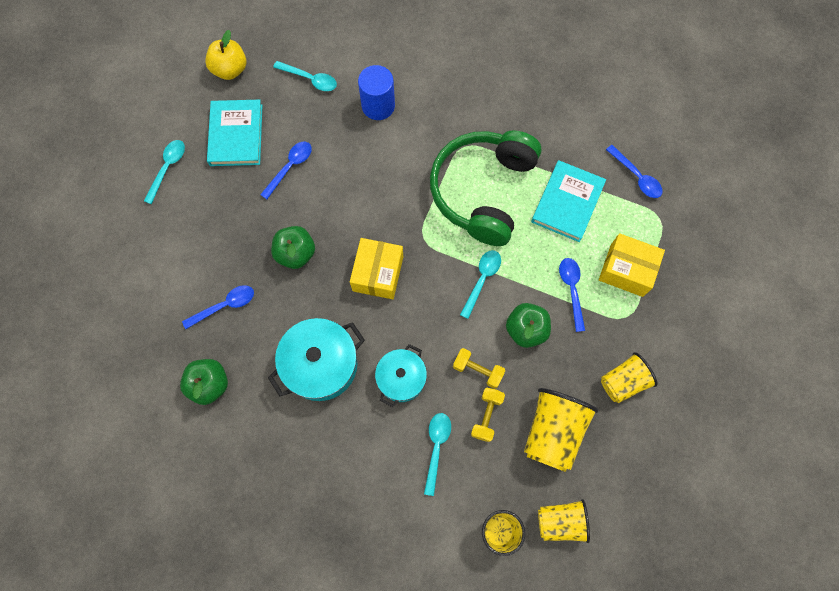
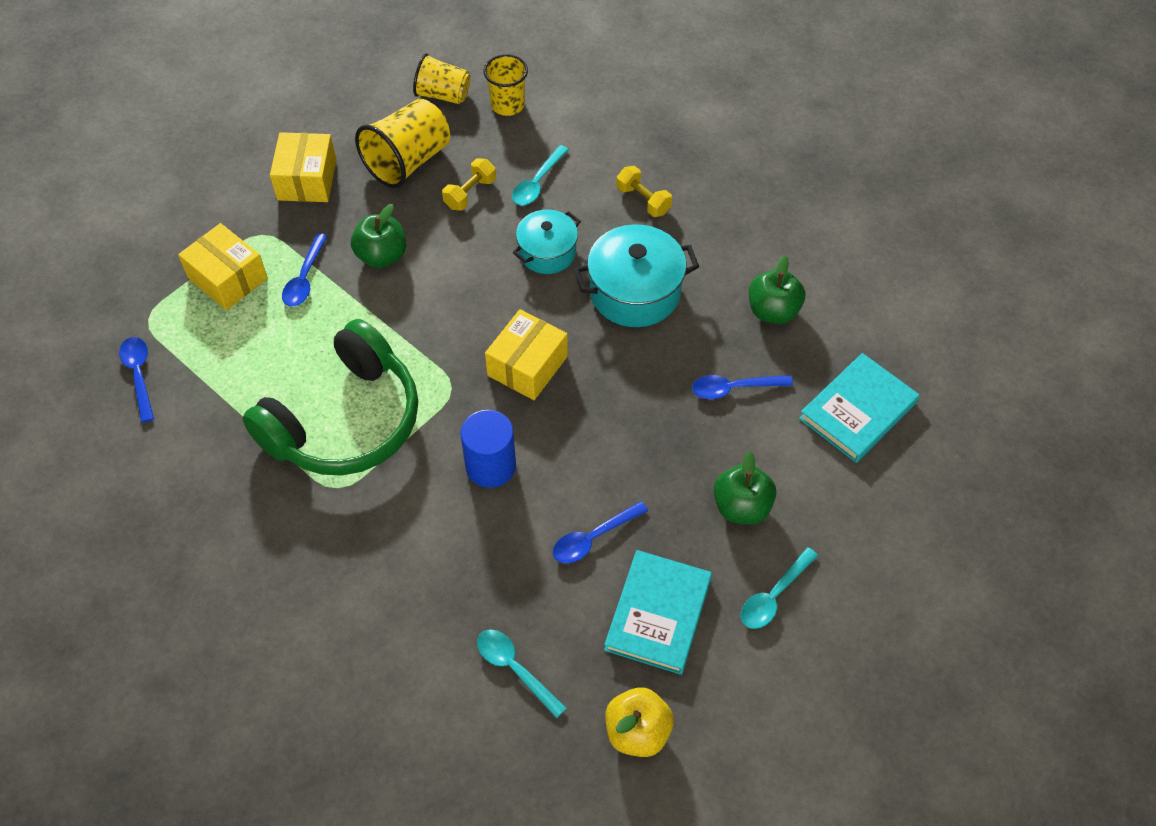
camera: 160 degrees left, 15 degrees down
(296, 253) = (623, 421): green apple -> green apple (741, 507)
(378, 106) = (429, 588): blue cylinder -> blue cylinder (490, 466)
(477, 370) = (458, 235): yellow dumbbell -> yellow dumbbell (643, 200)
(482, 280) = (404, 320): turquoise spoon -> none
(567, 202) = (246, 372): turquoise book -> turquoise book (857, 410)
(623, 382) = (307, 180): yellow cup -> yellow box

